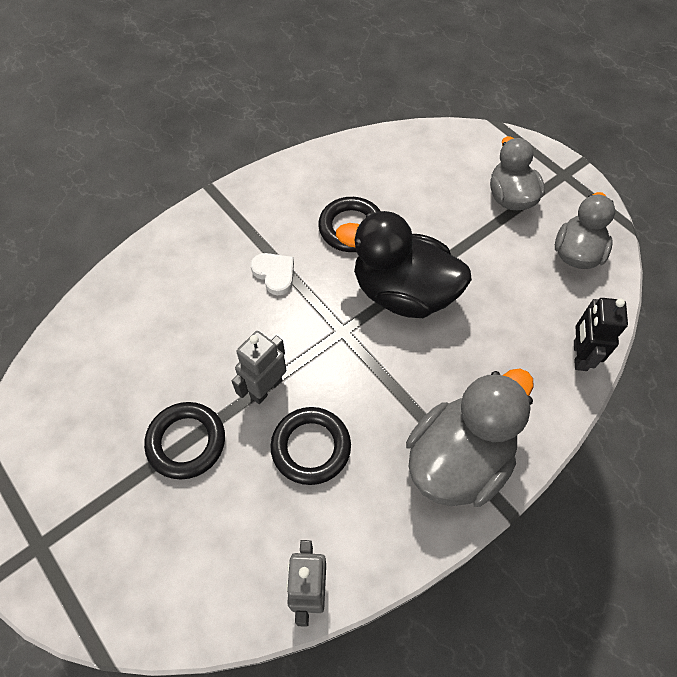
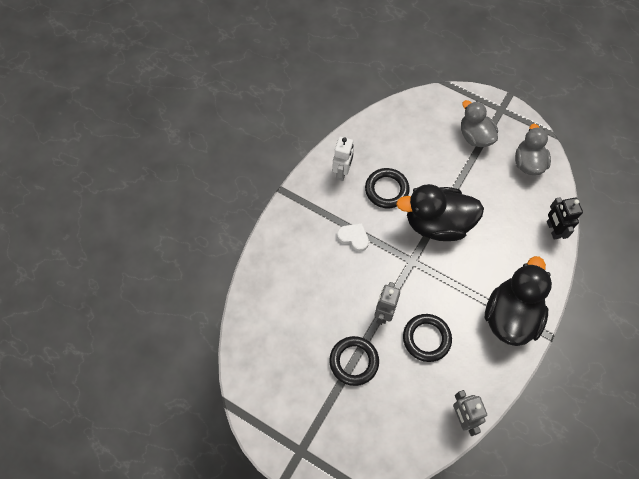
camera: 20 degrees left, 5 degrees up
(301, 189) = (342, 172): none -> white robot
(458, 459) = (510, 316): grey duck -> black duck

